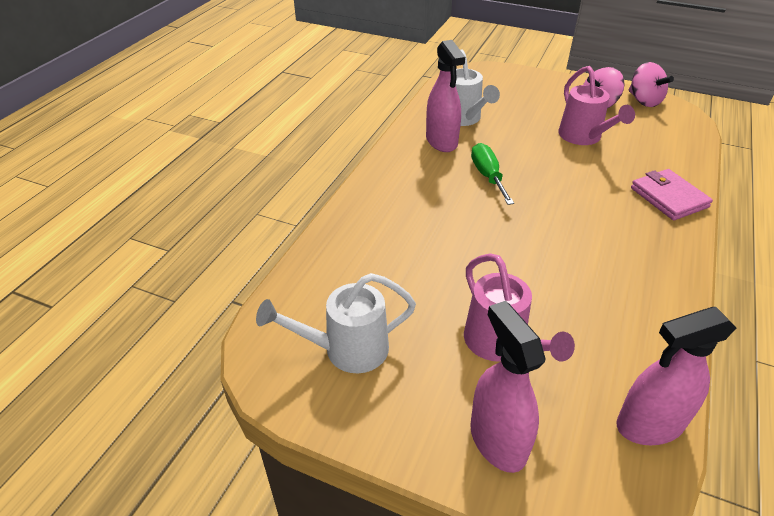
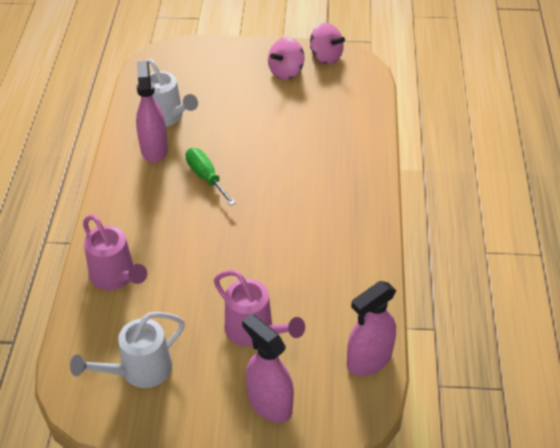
camera: 20 degrees left, 5 degrees up
(441, 141) = (154, 149): pink spray bottle -> pink spray bottle turned 150 degrees counterclockwise
(583, 137) = (279, 113): pink watering can -> pink watering can (116, 277)
(668, 197) = (359, 161): pink wallet -> none

